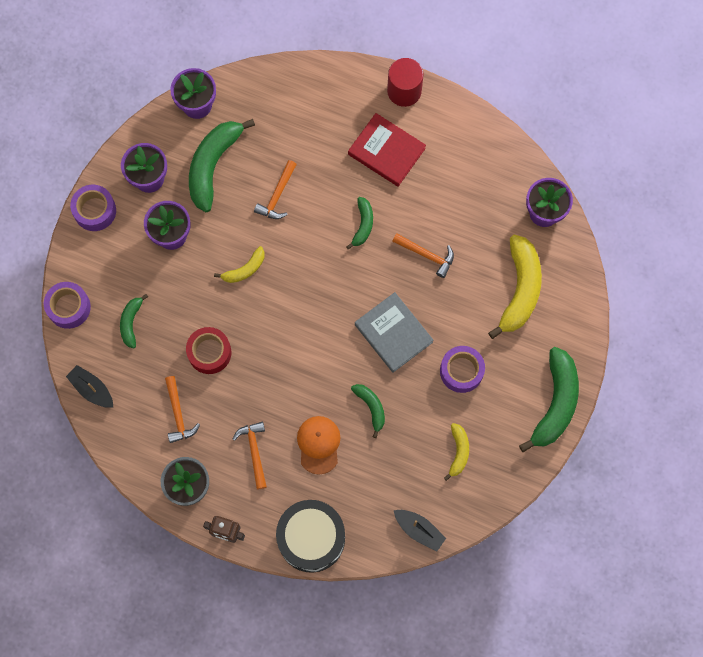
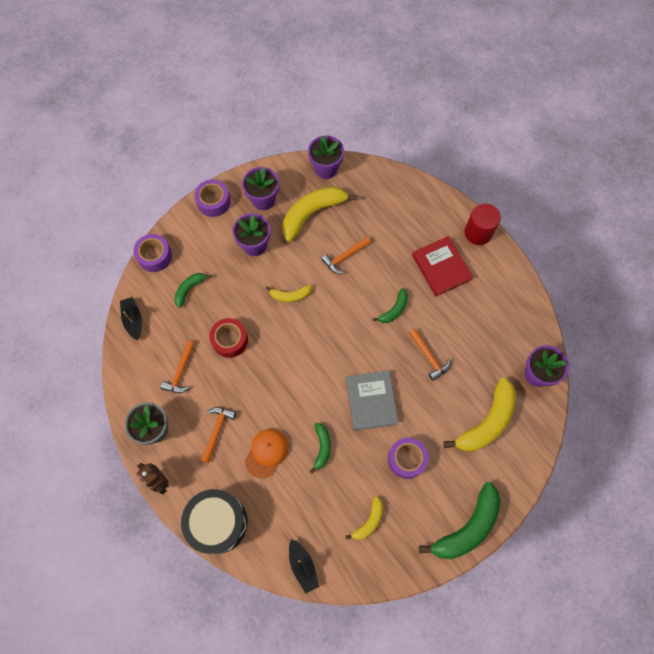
camera: 30 degrees right, 5 degrees down
(213, 165) = (312, 213): green banana -> yellow banana

